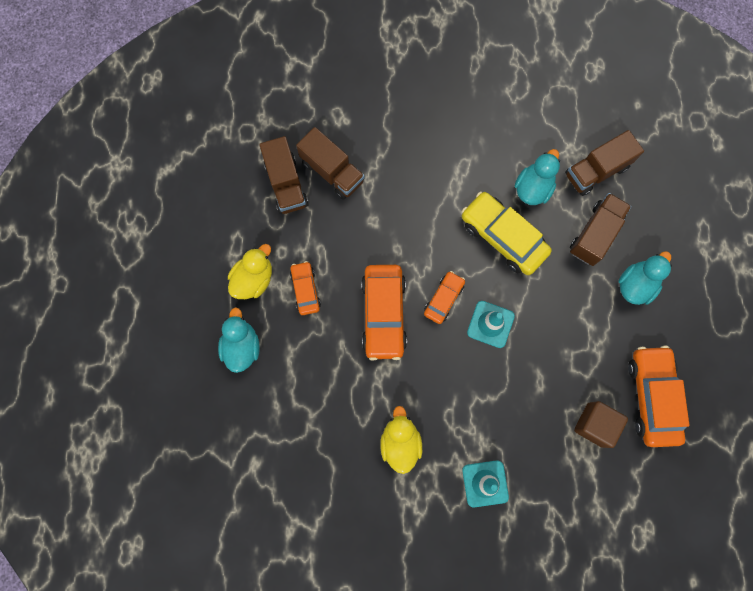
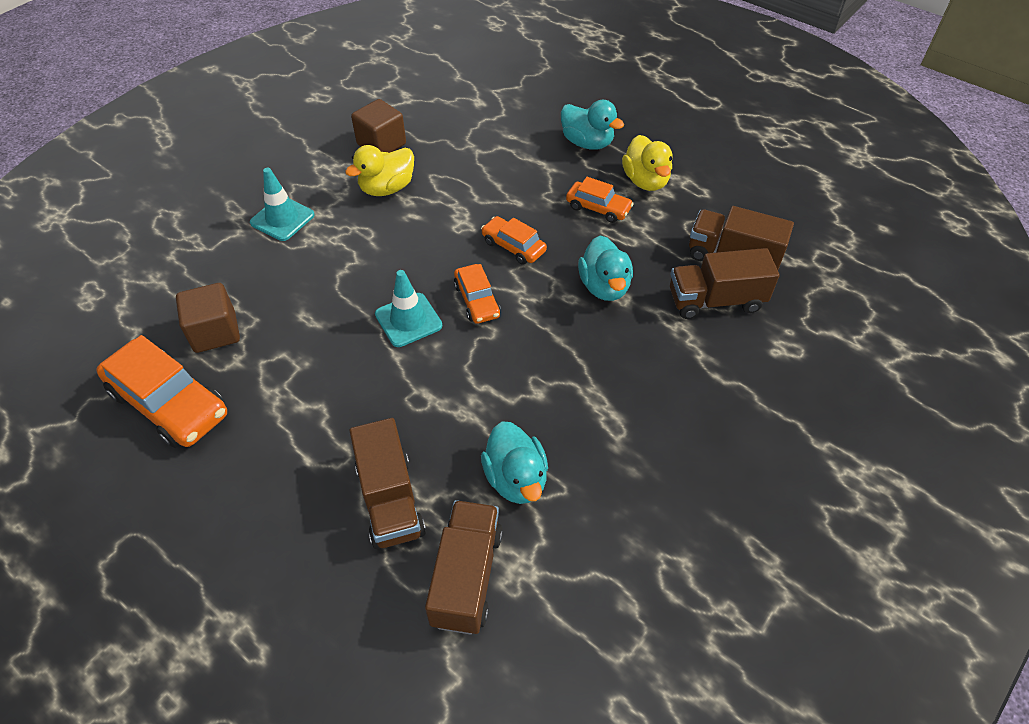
camera: 130 degrees right, 25 degrees down
(360, 491) = (381, 144): none -> brown cube
(383, 314) = (513, 246): orange car -> orange car, size x0.56
(400, 442) = (387, 188): yellow duck -> yellow duck turned 105 degrees clockwise
(503, 237) = (487, 400): yellow car -> none
(635, 285) = (286, 492): turquoise duck -> turquoise duck (604, 286)

